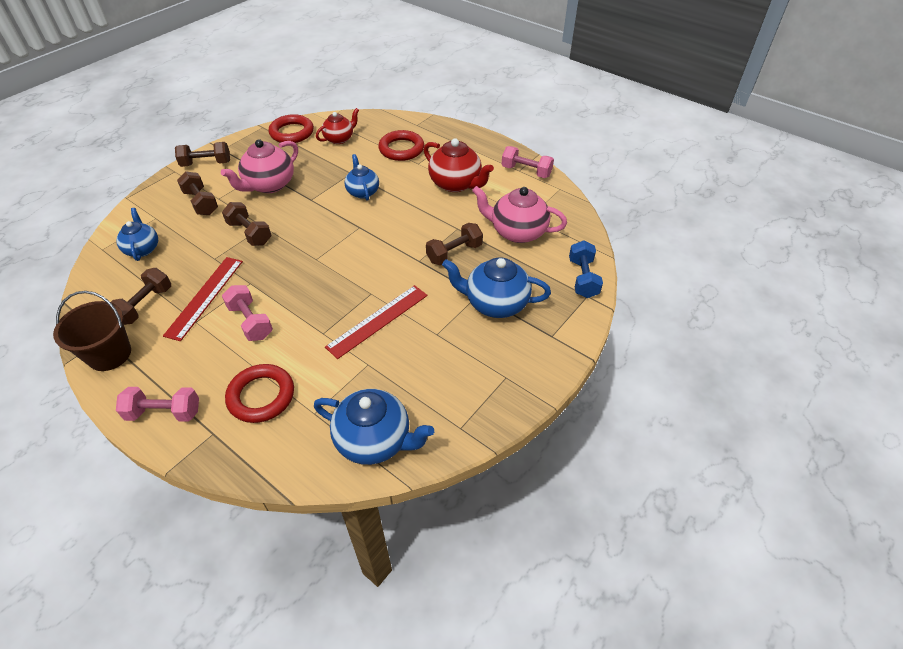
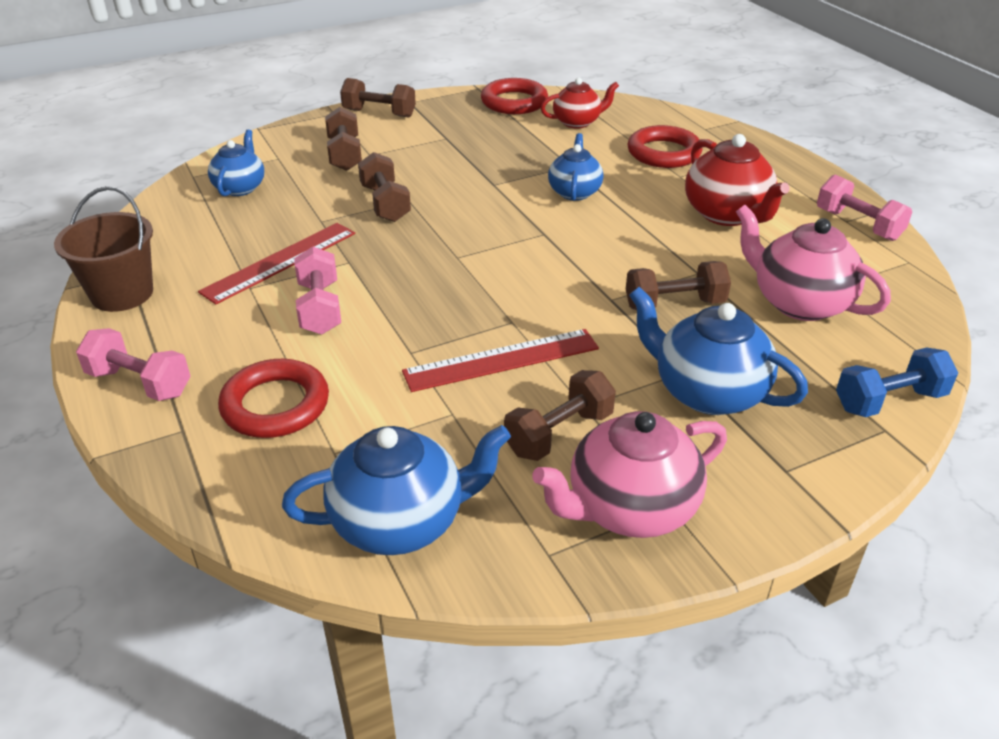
camera: 25 degrees right, 10 degrees down
(145, 305) = (201, 251): brown dumbbell -> brown dumbbell (559, 433)
(269, 185) = (446, 154): pink teapot -> pink teapot (629, 508)
(375, 440) = (400, 522): blue teapot -> blue teapot turned 60 degrees counterclockwise
(583, 278) = (889, 401): blue dumbbell -> blue dumbbell turned 45 degrees clockwise

